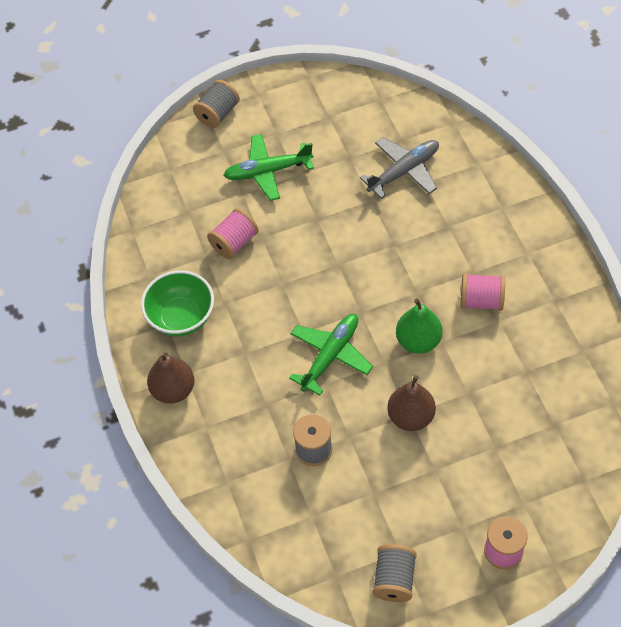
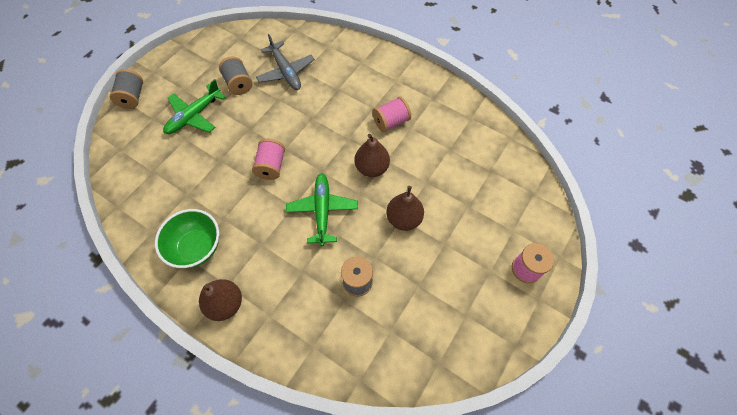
camera: 40 degrees left, 5 degrees up
(234, 242) = (201, 174): pink spool -> pink spool (271, 166)
(394, 579) = (477, 337): grey spool -> grey spool (238, 84)
(403, 171) = (286, 71): grey plane -> grey plane turned 135 degrees clockwise
(418, 341) = (372, 168): green pear -> brown pear

